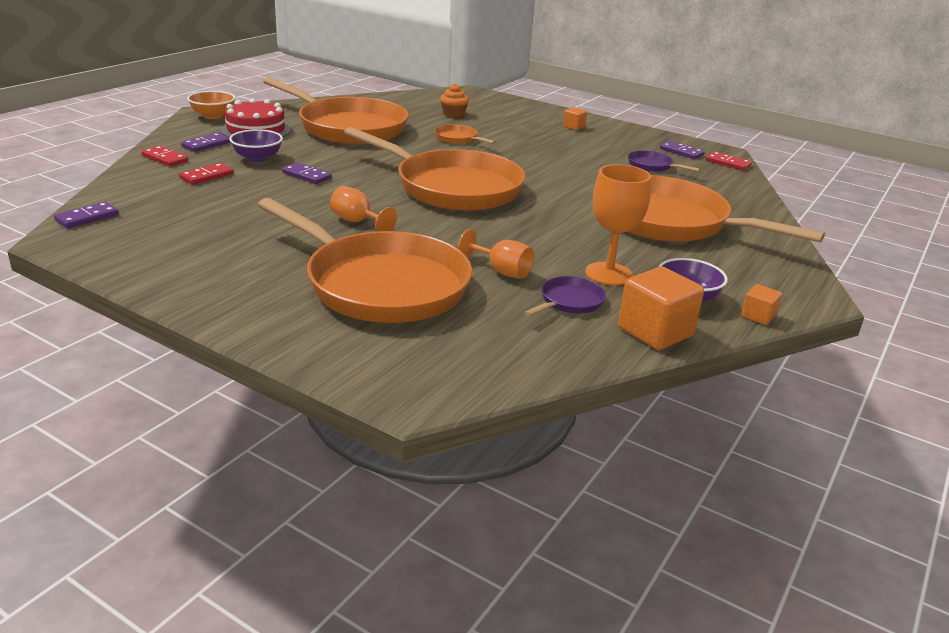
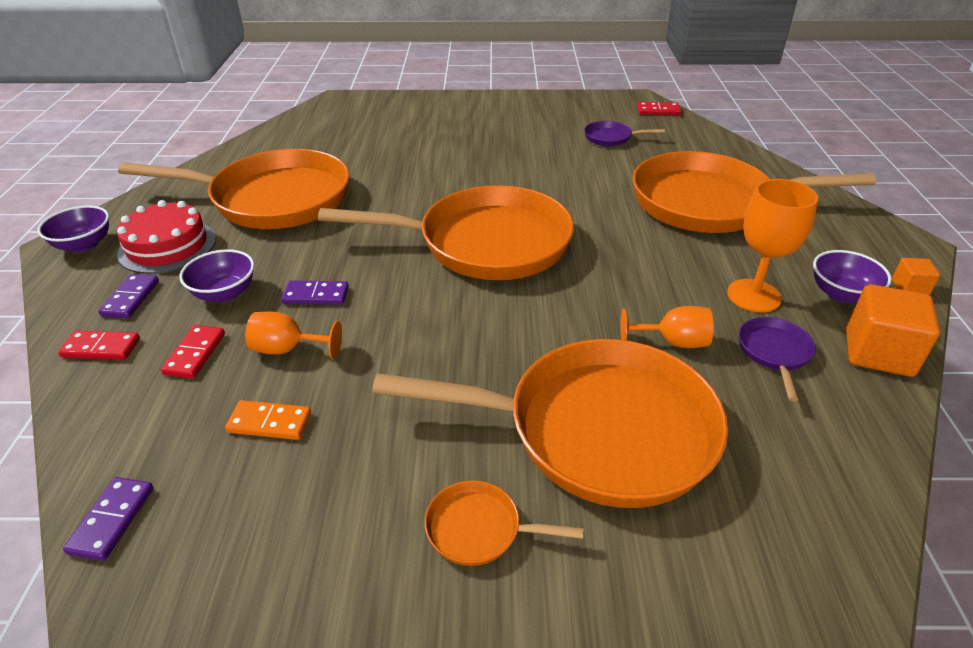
camera: 30 degrees left, 10 degrees up
(205, 214) = (270, 422): none -> orange domino
(213, 116) = (84, 245): orange bowl -> purple bowl
(357, 222) = (457, 343): orange goblet -> orange goblet (288, 349)
(453, 114) = (360, 137): orange cupcake -> none
(458, 139) = (406, 170): orange pan -> orange pan (480, 529)
(573, 127) = (488, 113): orange cube -> none
(681, 152) = (610, 111): purple domino -> none

